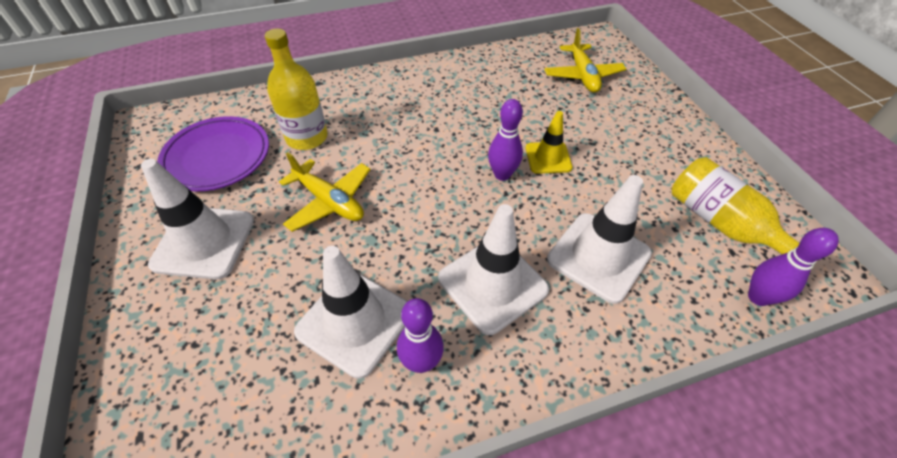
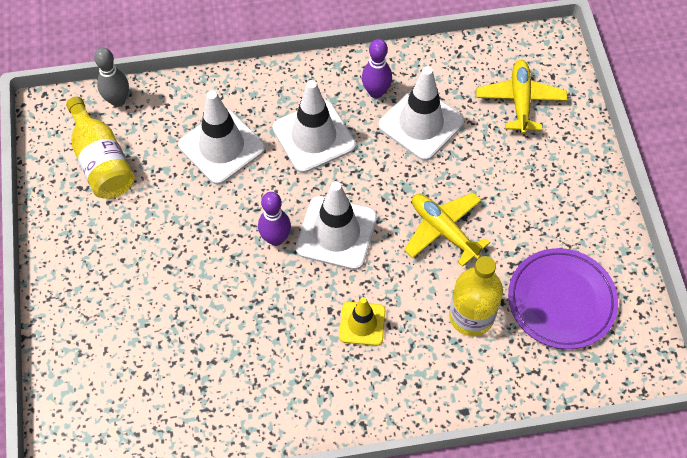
camera: 170 degrees left, 10 degrees up
(204, 242) = (548, 204): white traffic cone -> white traffic cone (336, 233)
(548, 158) = (223, 253): yellow traffic cone -> yellow traffic cone (362, 323)
(582, 75) = (128, 377): yellow plane -> yellow plane (520, 101)
(758, 297) = (118, 100): purple bowling pin -> grey bowling pin

